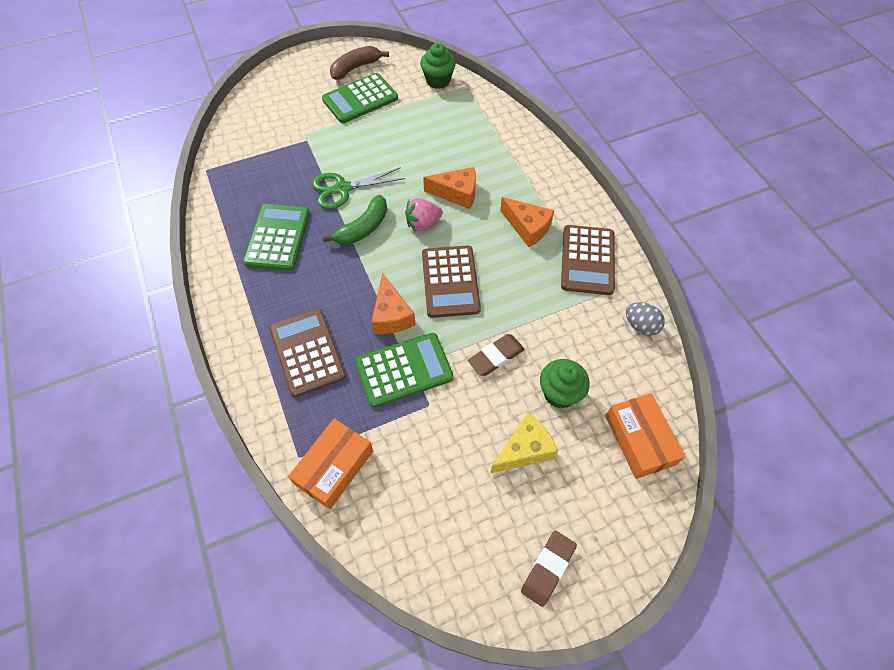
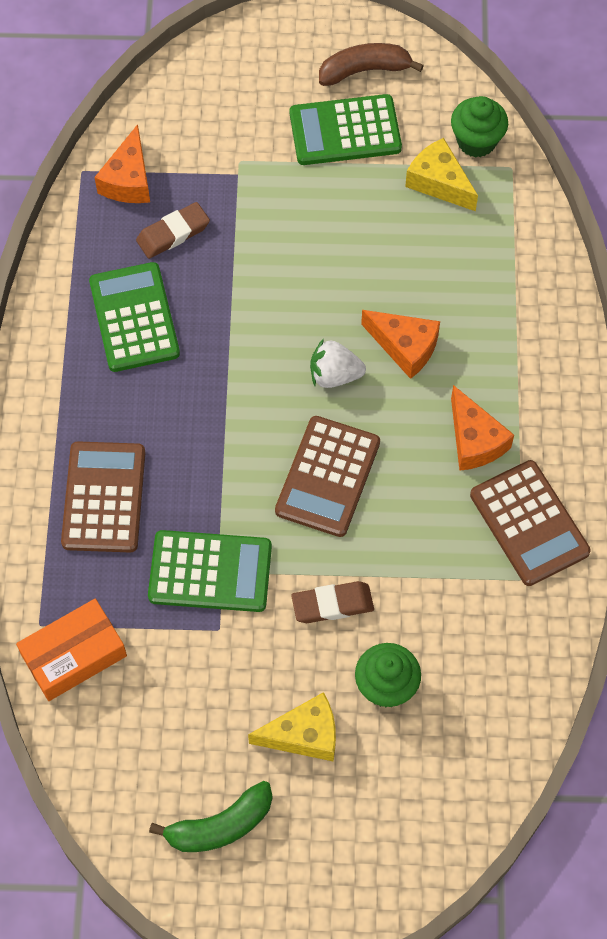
camera: 25 degrees right, 5 degrees up
(278, 237) = (134, 318): green calculator -> green calculator turned 45 degrees counterclockwise
(343, 189) = (252, 276): green scissors -> none
(363, 228) = (251, 349): green banana -> green banana (220, 825)
(391, 315) = (229, 491): orange cheese -> orange cheese (128, 180)
(423, 223) = (334, 375): pink strawberry -> white strawberry
(428, 106) = (439, 182): none -> yellow cheese
(548, 568) = (257, 877): brown eraser -> brown eraser (173, 233)
(587, 260) = (529, 523): brown calculator -> brown calculator turned 60 degrees counterclockwise
(639, 440) = (451, 786): orange box -> none
(640, 326) = (544, 645): grey egg -> none

